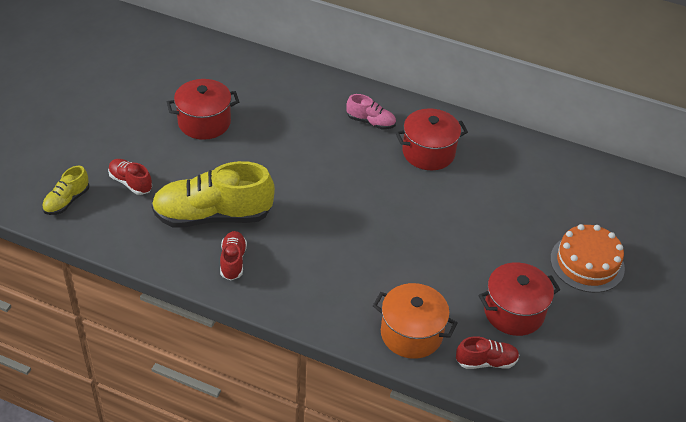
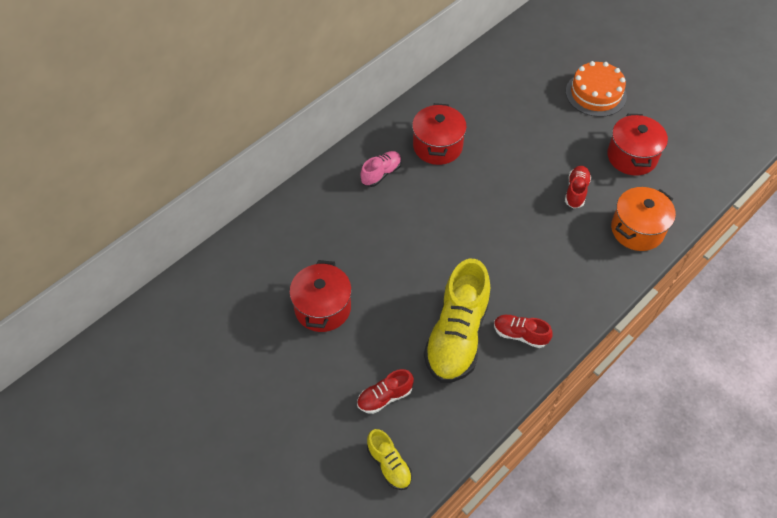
camera: 65 degrees left, 10 degrees up
(486, 361) = (676, 192): red shoe -> red shoe (576, 191)

